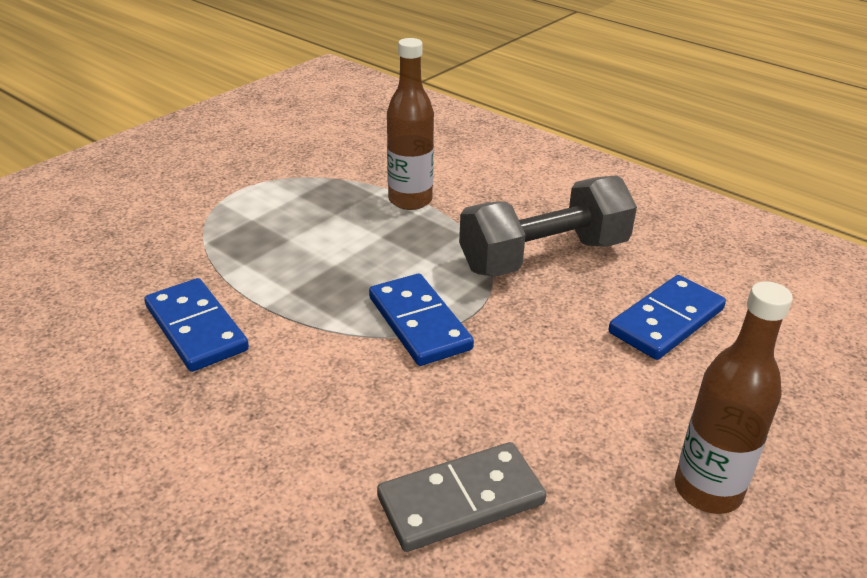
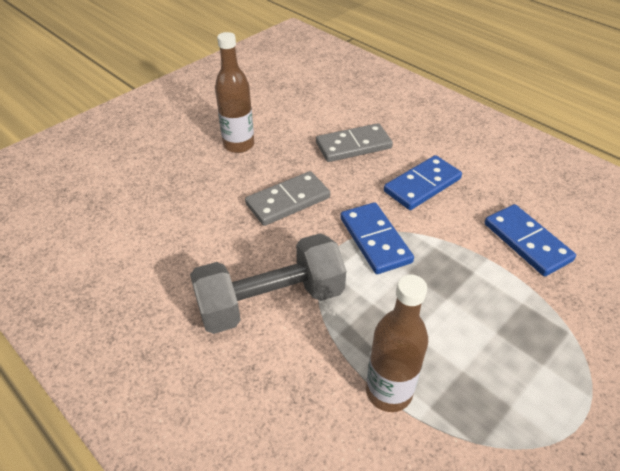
camera: 175 degrees left, 10 degrees up
(562, 374) = (288, 201): none -> grey domino
(666, 321) = (204, 234): blue domino -> blue domino (422, 185)

